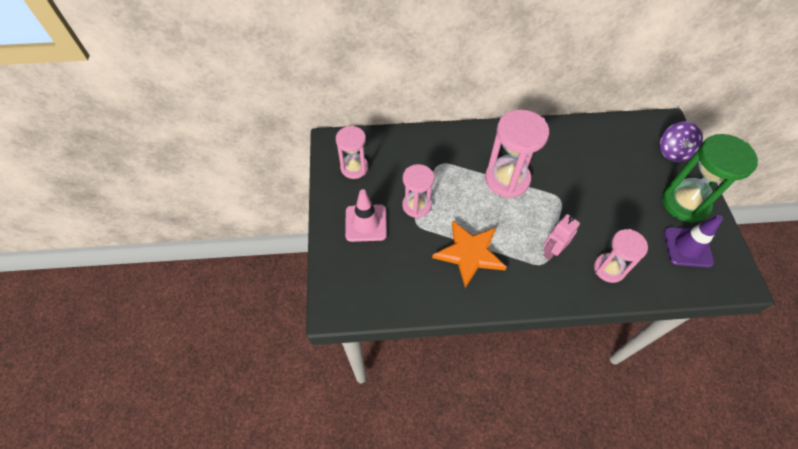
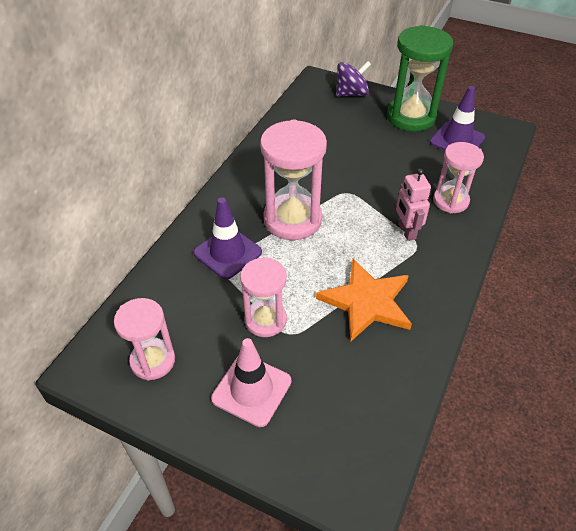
camera: 60 degrees left, 10 degrees down
(452, 160) = (227, 253): none -> purple traffic cone
(673, 151) = (351, 94): purple spinning top -> purple spinning top turned 60 degrees counterclockwise

